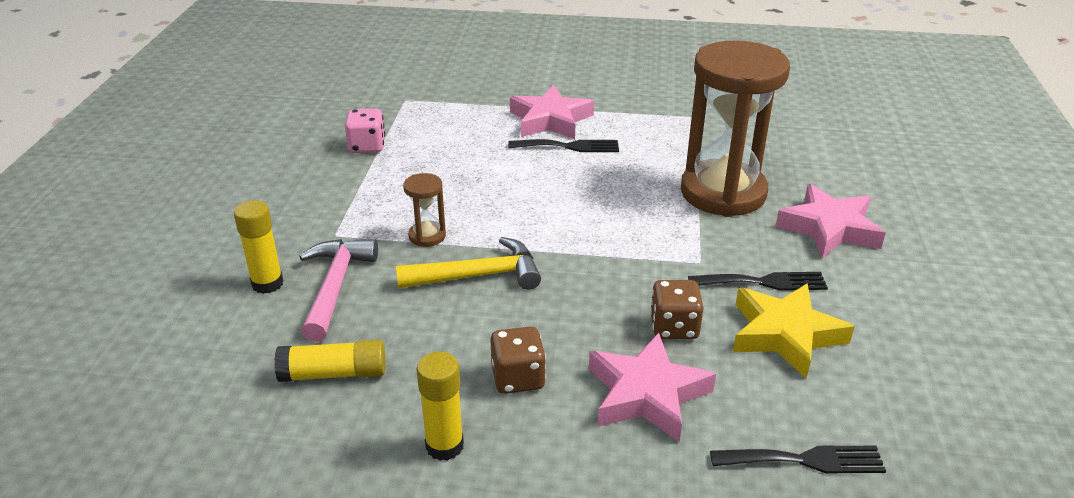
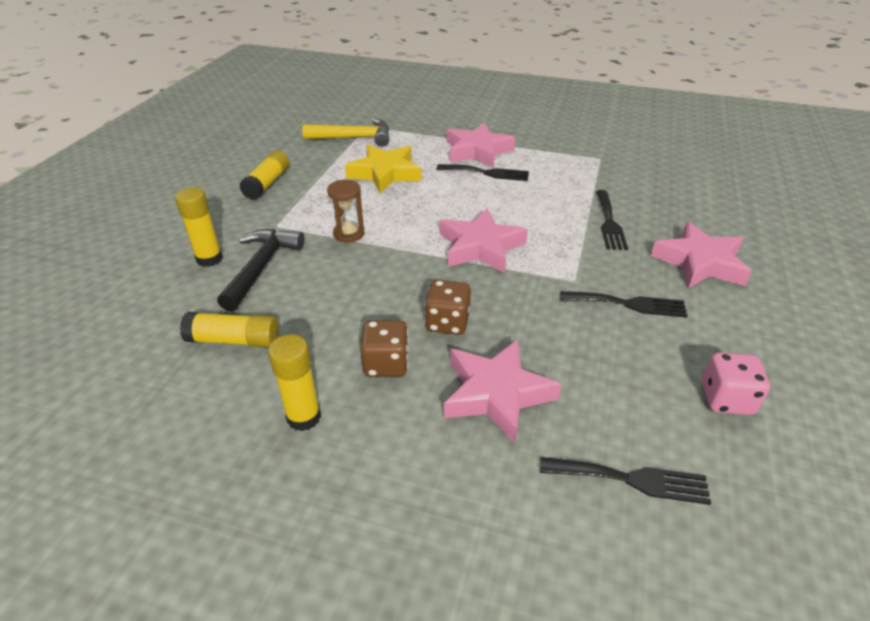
camera: 10 degrees right, 5 degrees up
(305, 184) = (267, 183): none -> yellow glue stick
(335, 287) = (261, 267): pink hammer -> black hammer
(367, 146) = (325, 159): pink dice -> pink dice (726, 399)
(478, 276) = (380, 271): yellow hammer -> yellow hammer (354, 138)
(586, 235) = (480, 247): none -> pink star
(674, 327) = (536, 335): brown dice -> brown dice (447, 322)
(723, 193) = (609, 223): brown hourglass -> black fork
(785, 334) = (638, 354): yellow star -> yellow star (385, 173)

